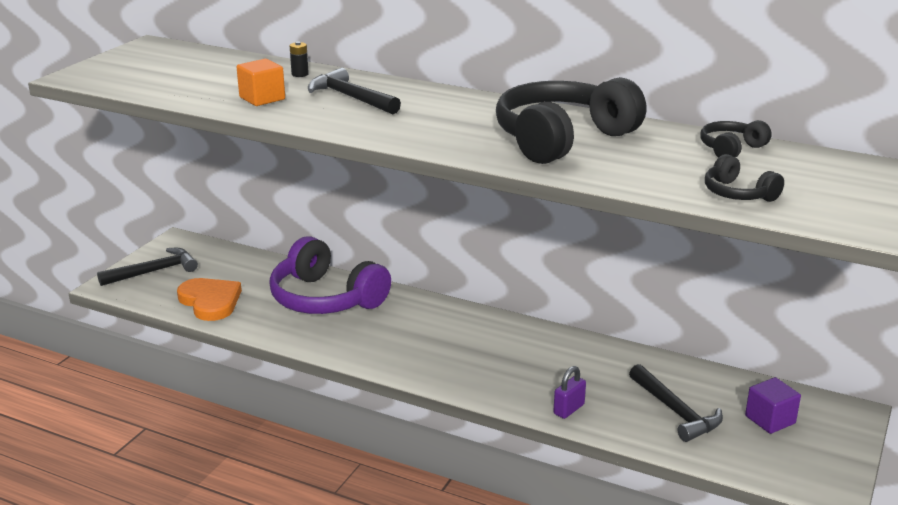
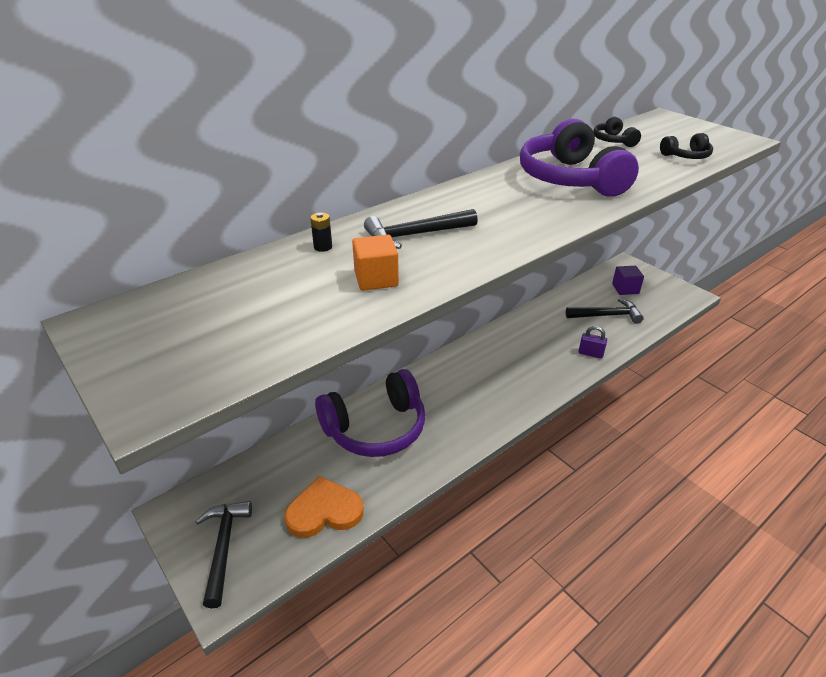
camera: 65 degrees left, 10 degrees up
(562, 139) = (570, 179): black headphones -> purple headphones
(568, 409) = (590, 353): purple padlock -> purple padlock turned 45 degrees counterclockwise

